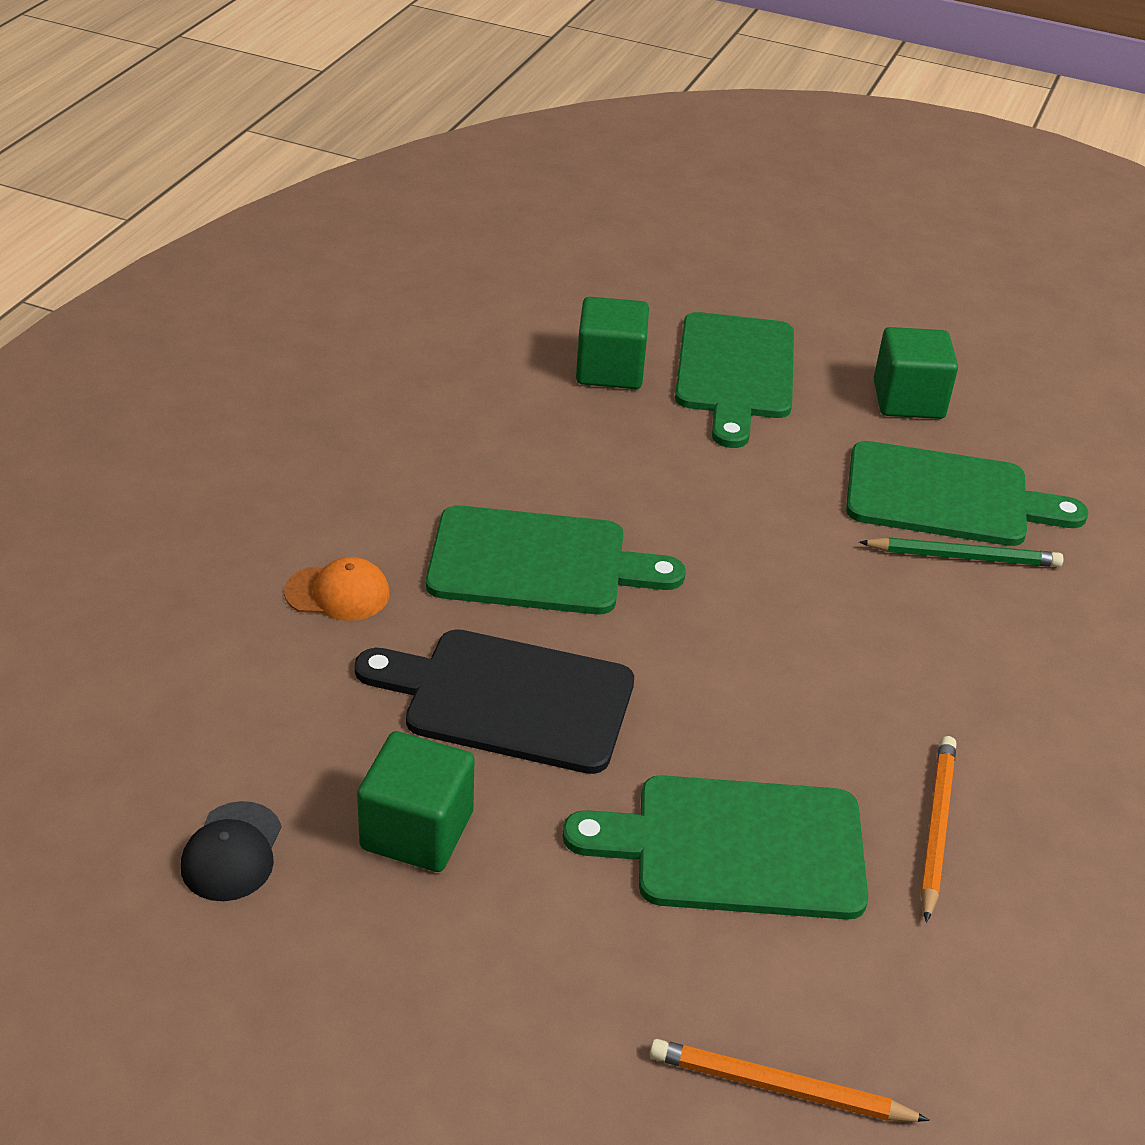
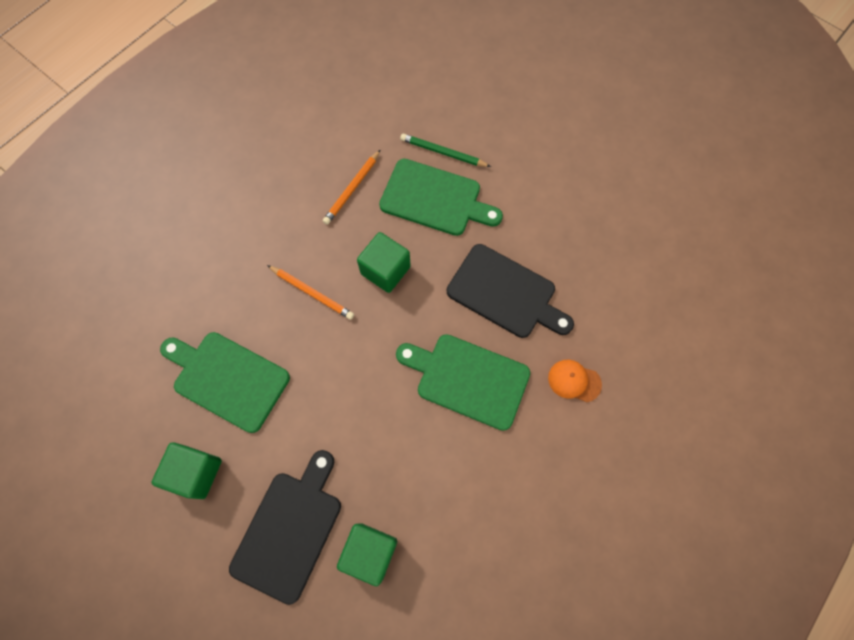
camera: 160 degrees left, 30 degrees up
(232, 852) = (633, 242): black cap -> none
(417, 830) = (559, 235): green cube -> green cube (385, 270)
(735, 372) = (289, 529): green cutting board -> black cutting board
(780, 1087) = (458, 112): orange pencil -> orange pencil (312, 293)
(963, 557) = (247, 331): green pencil -> green pencil (443, 152)

